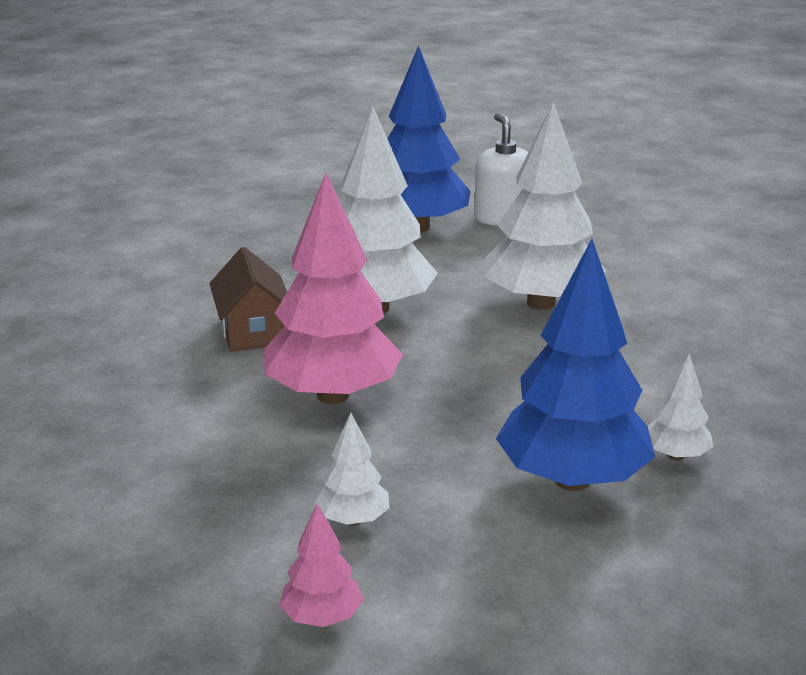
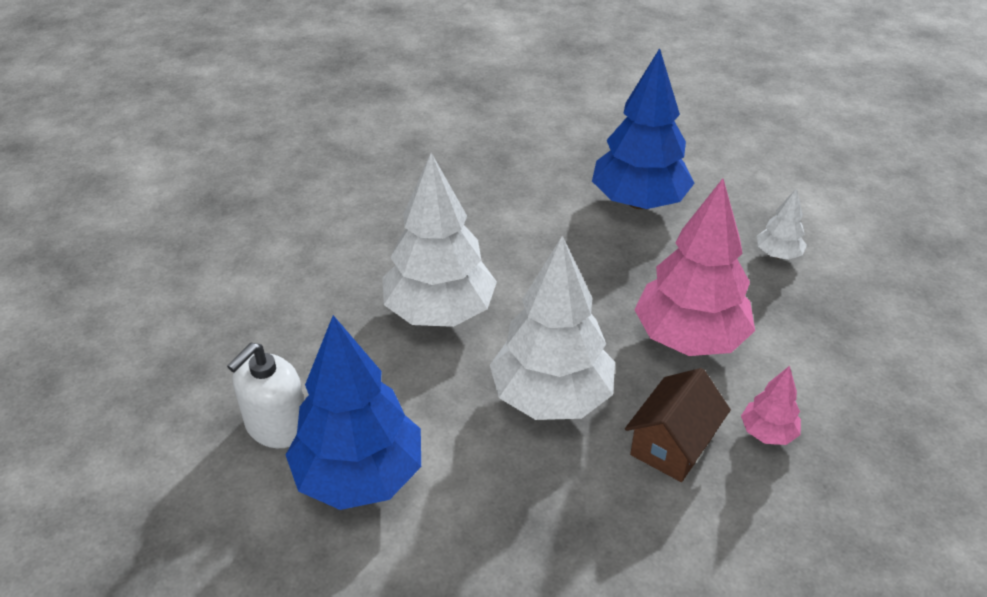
camera: 130 degrees left, 15 degrees up
(321, 618) = (846, 223): pink tree -> pink tree (767, 433)
(675, 456) = (569, 179): white tree -> none

